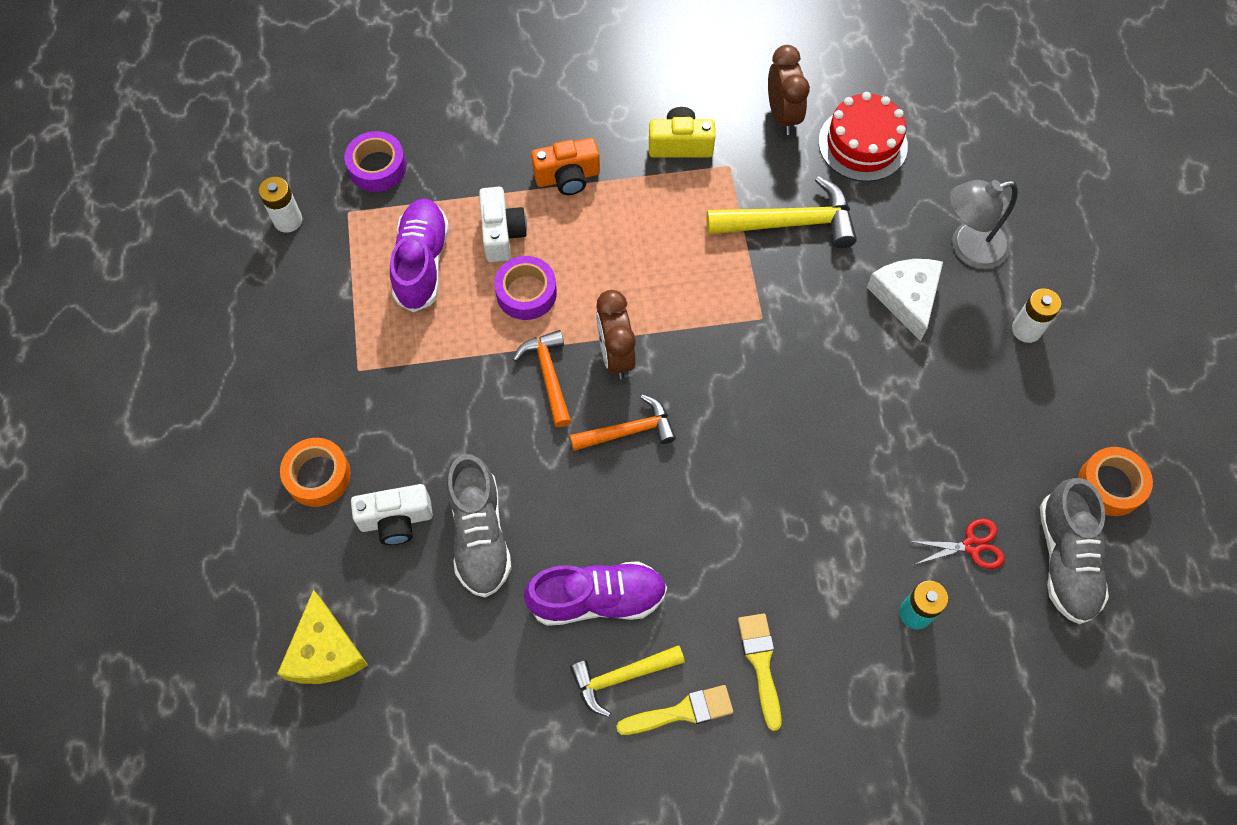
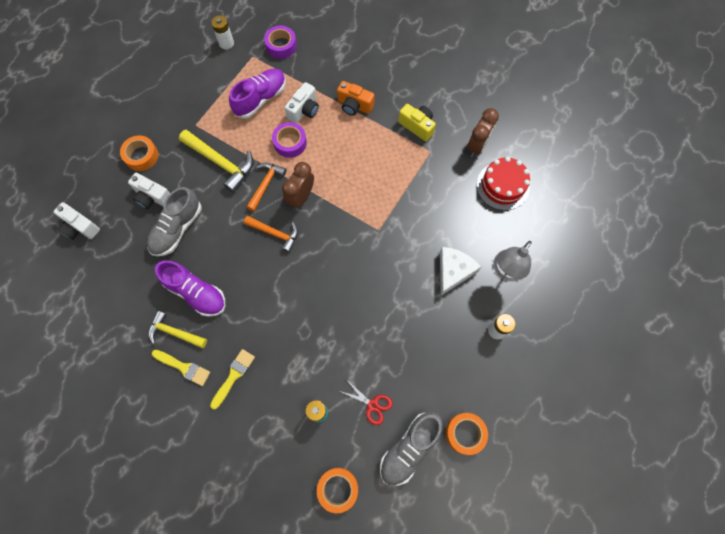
camera: 40 degrees right, 5 degrees up
(325, 651) = (80, 227): yellow cheese -> white camera
(790, 223) = (432, 197): yellow hammer -> yellow hammer (221, 163)
(968, 248) = (506, 271): grey lamp -> grey lamp turned 75 degrees counterclockwise
(1032, 686) = (338, 489): none -> orange tape

